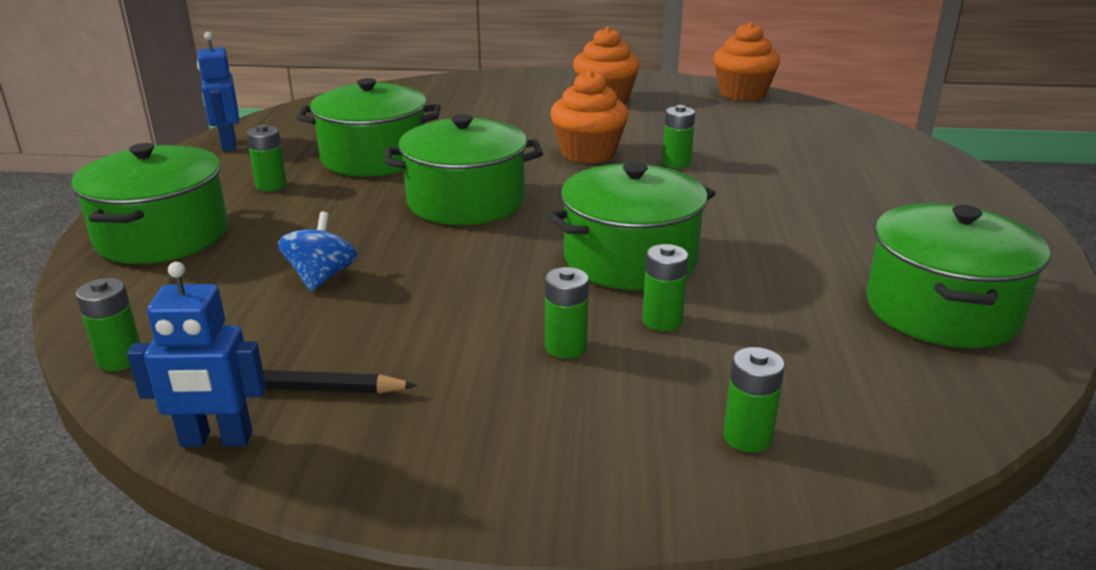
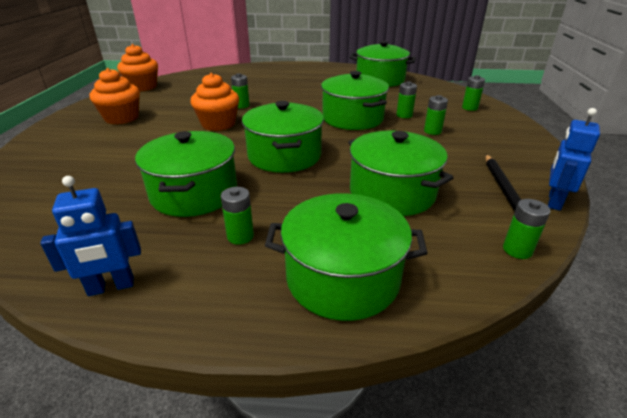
camera: 90 degrees left, 5 degrees up
(216, 440) = (554, 201): blue robot -> blue robot turned 150 degrees counterclockwise
(321, 277) = (392, 193): blue spinning top -> green pot

